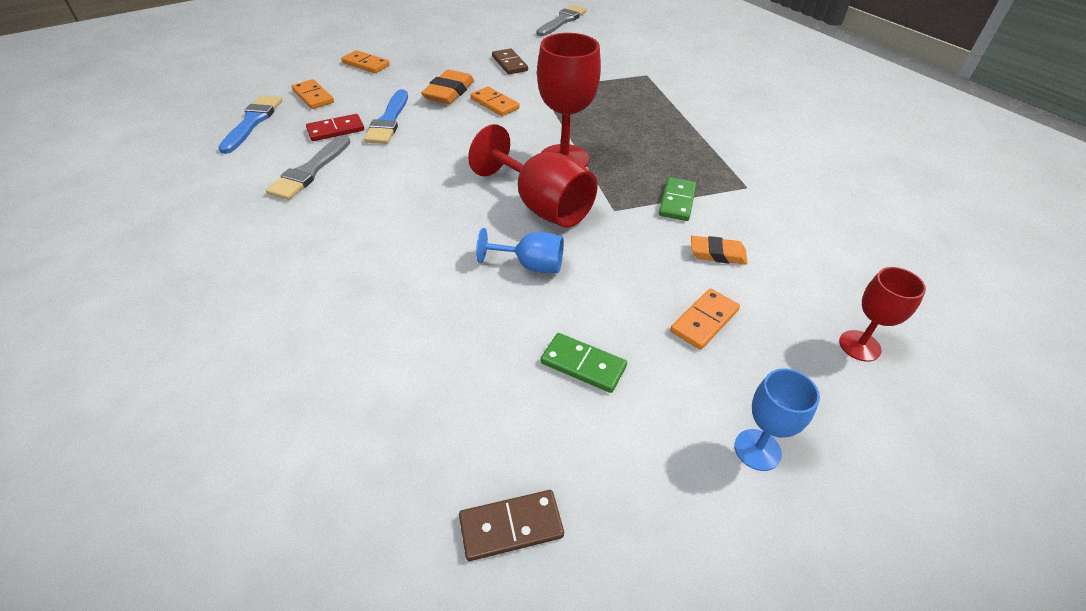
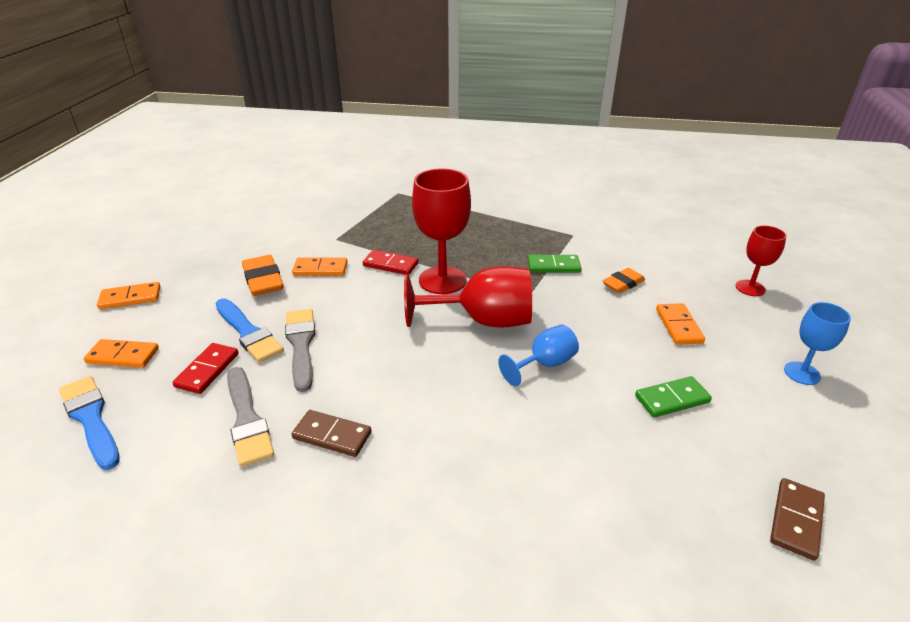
camera: 45 degrees left, 10 degrees down
(509, 64) = (278, 232): brown domino -> brown domino (332, 436)
(546, 126) = (390, 264): none -> red domino
(562, 21) = (265, 179): grey brush -> grey brush (301, 345)
(677, 201) = (553, 266): green domino -> green domino turned 60 degrees counterclockwise

